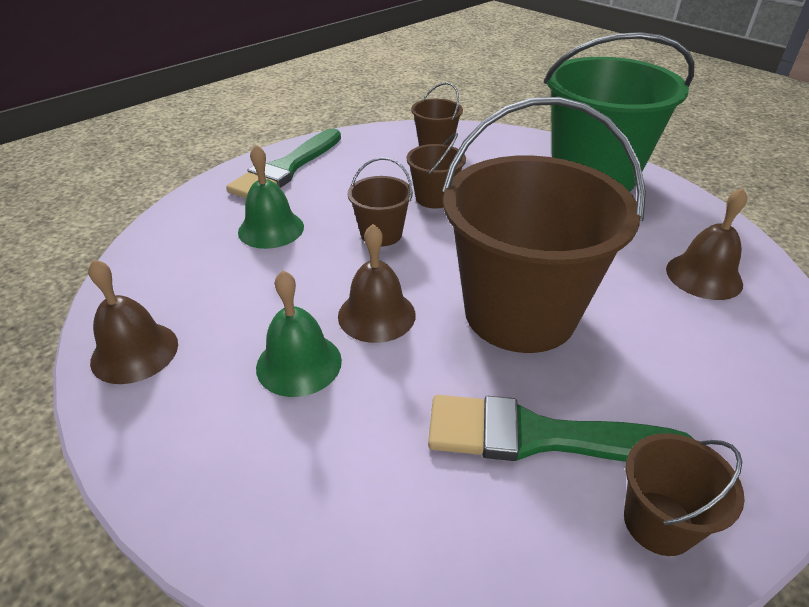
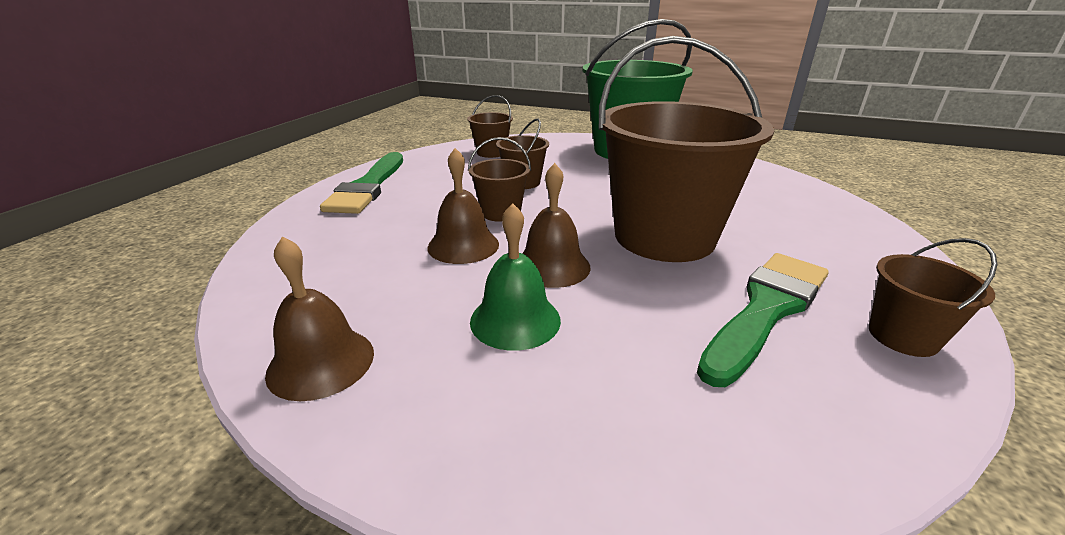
camera: 25 degrees left, 10 degrees down
(271, 229) = (392, 229): green bell -> none
(540, 436) = (766, 309): green brush -> green brush turned 150 degrees clockwise
(704, 276) = (758, 189): brown bell -> brown bell (463, 245)

